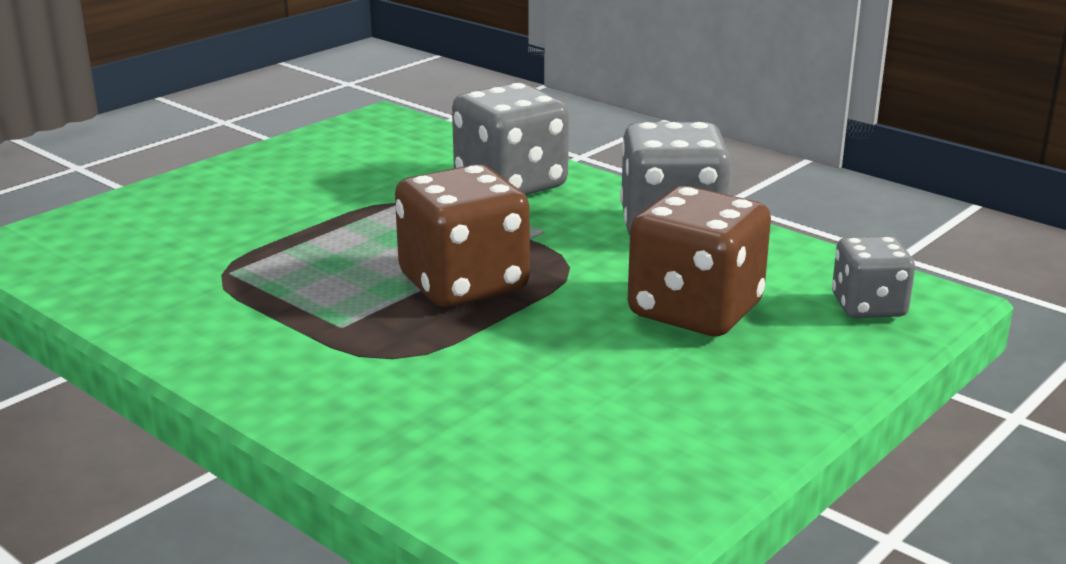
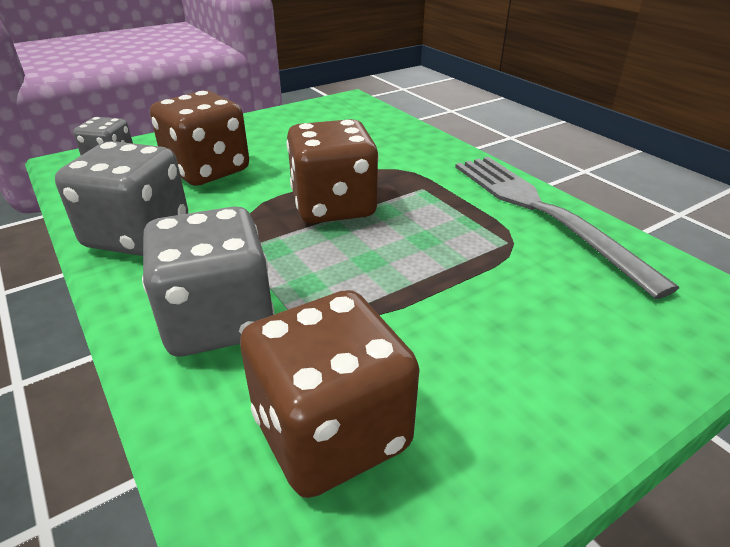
camera: 165 degrees left, 10 degrees up
(166, 312) = (542, 212): none -> grey fork
(386, 153) = (331, 432): none -> brown dice

